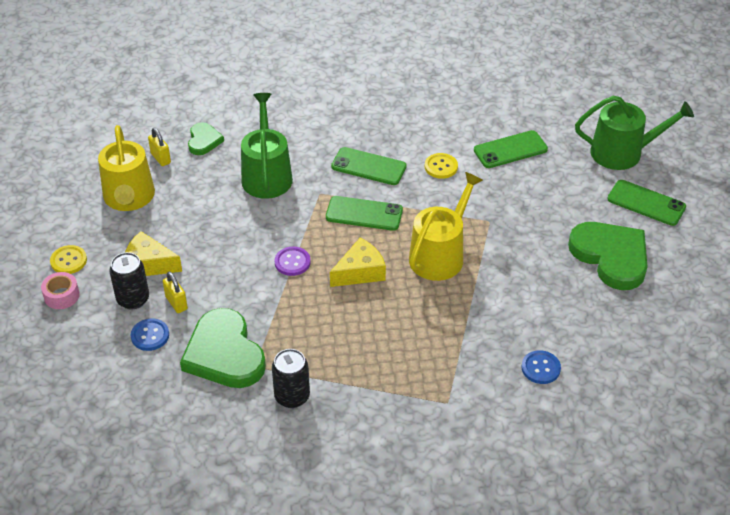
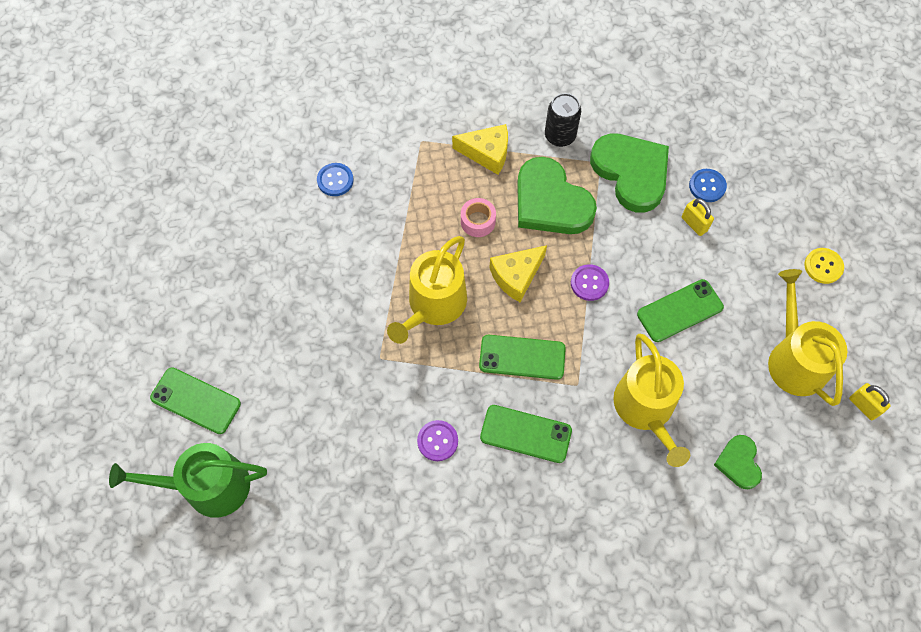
camera: 175 degrees right, 20 degrees up
(62, 296) = (810, 223): pink tape -> pink tape (478, 221)
(133, 299) = (738, 225): black can -> none
(148, 264) = (738, 268): yellow cheese -> yellow cheese (487, 153)
(160, 158) = (781, 427): yellow padlock -> yellow padlock (863, 406)
(266, 175) = (646, 409): green watering can -> yellow watering can
(441, 167) = (437, 441): yellow button -> purple button
(510, 150) = (351, 479): green phone -> green phone (679, 310)
(611, 256) = (249, 318): green heart -> green heart (550, 202)

